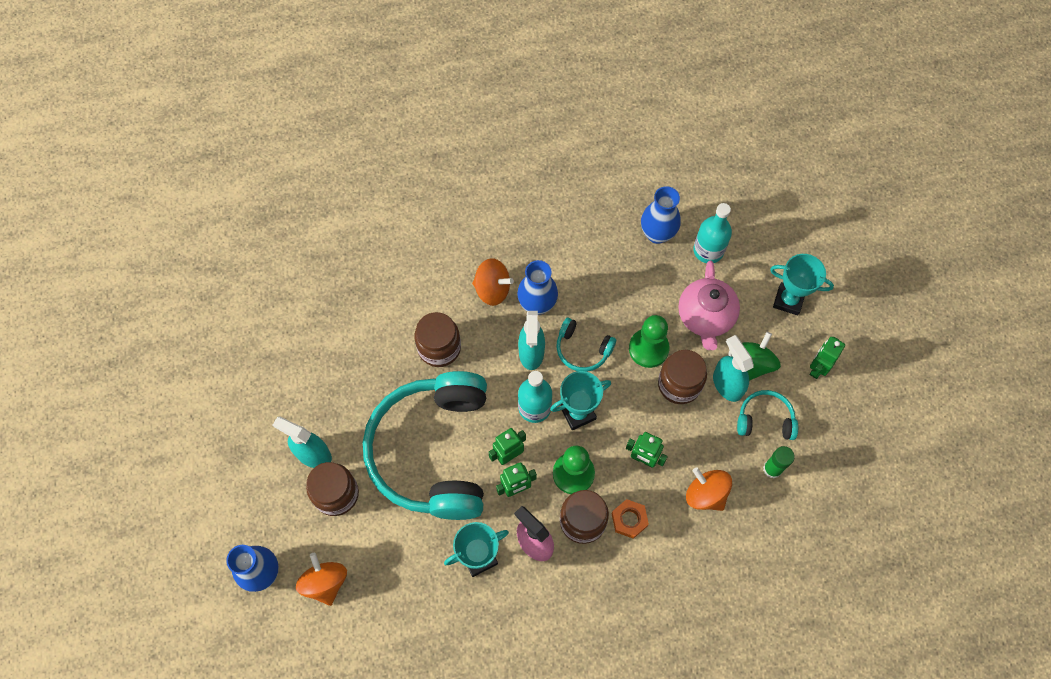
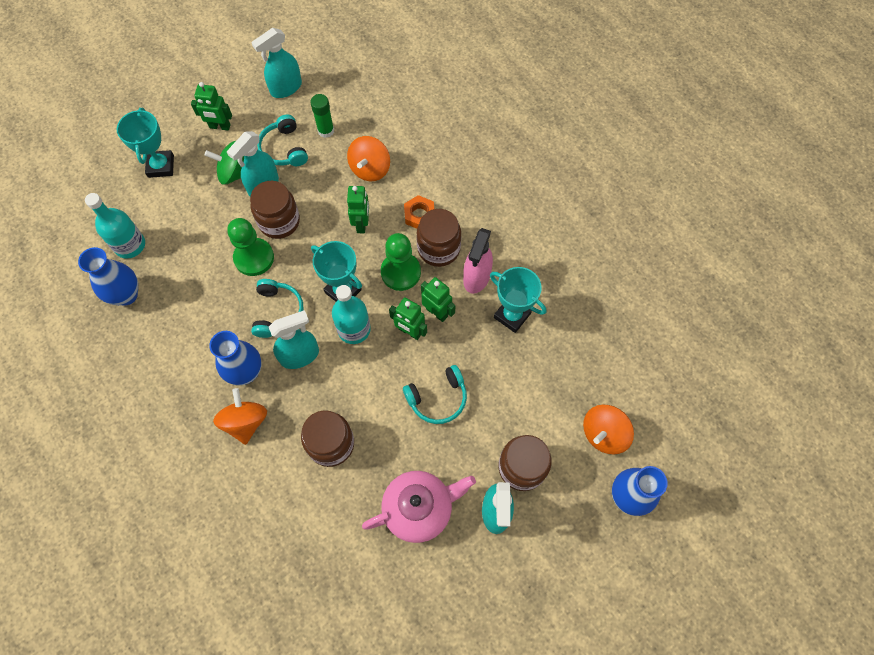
camera: 115 degrees left, 0 degrees up
(433, 451) = (438, 398): turquoise headphones -> turquoise headphones, size x0.41
(705, 317) = (203, 224): pink teapot -> pink teapot (419, 508)
(845, 449) = (286, 88): none -> turquoise spray bottle

